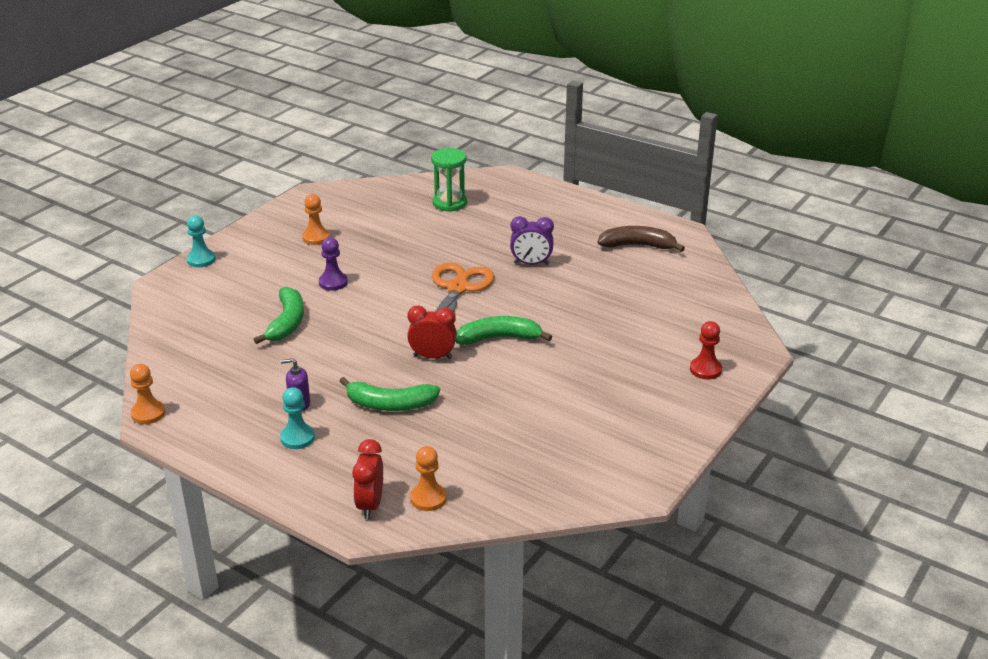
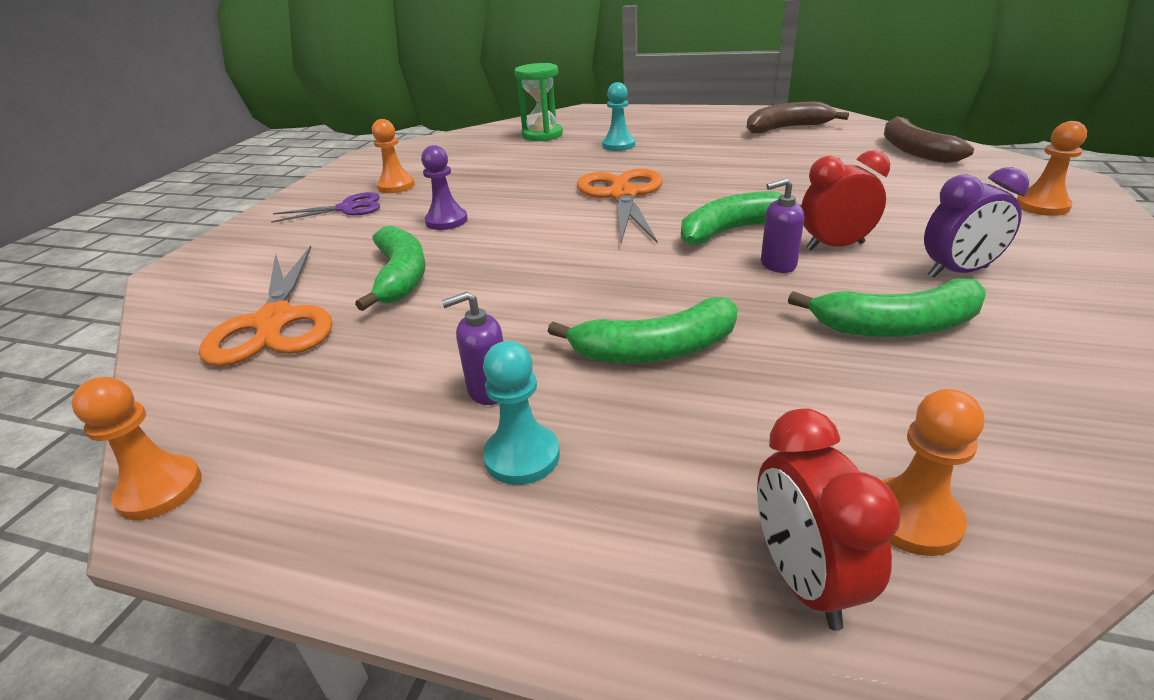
camera: 15 degrees left, 0 degrees up
(201, 260) = (236, 234): turquoise pawn -> turquoise pawn (618, 145)
(211, 337) = (275, 322): none -> orange scissors
(276, 253) = (347, 208): none -> purple scissors
(432, 357) = (662, 270): red clock -> red clock (835, 246)
(499, 370) = (777, 264): none -> purple soap dispenser
(518, 423) = (897, 326): none -> green banana
(531, 264) = (688, 160): purple clock -> purple clock (958, 272)
(697, 297) = (914, 151): none -> brown banana
(705, 369) = (1042, 206): red pawn -> orange pawn

